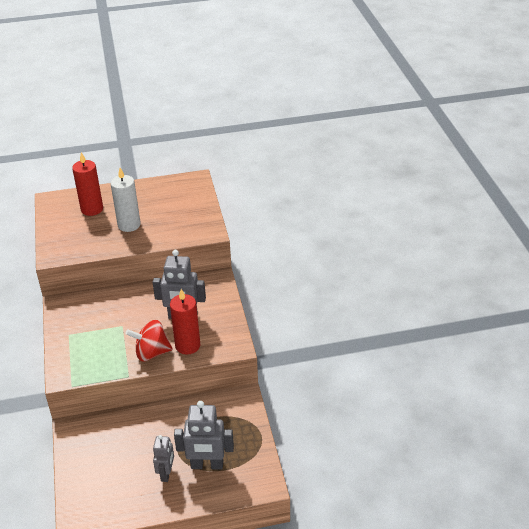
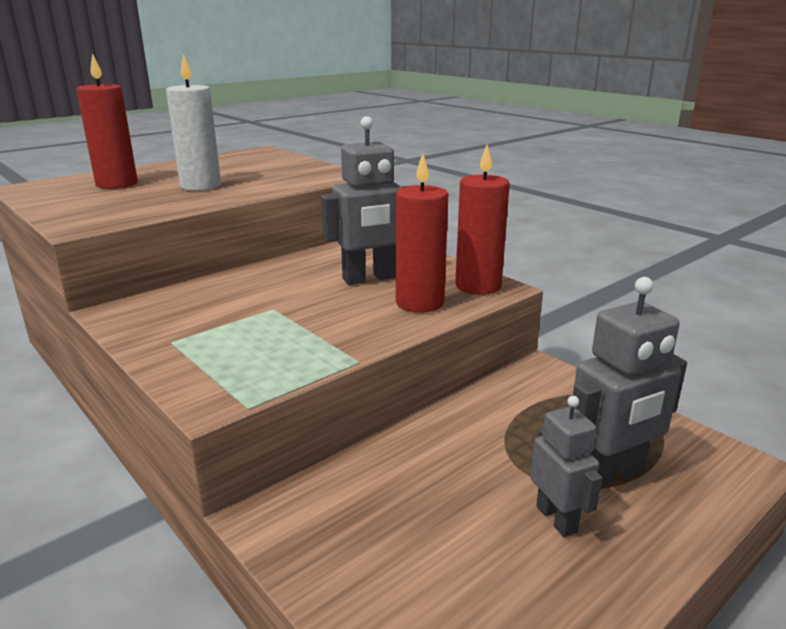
camera: 30 degrees left, 15 degrees down
(151, 353) = (367, 324): red spinning top -> none
(227, 342) = (478, 286): none -> red candle

